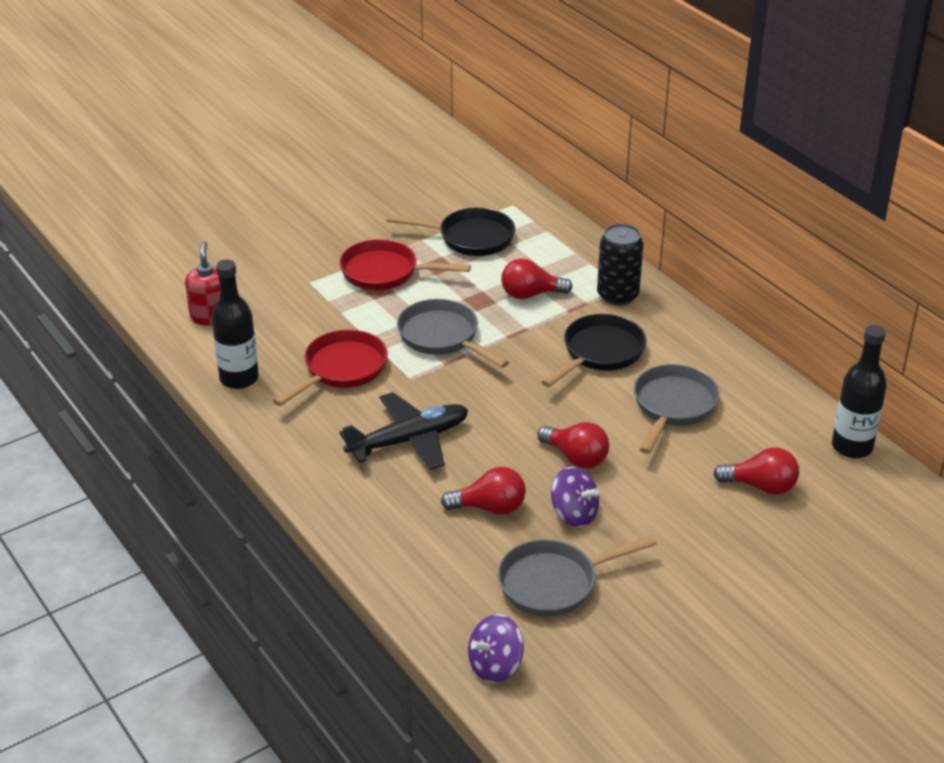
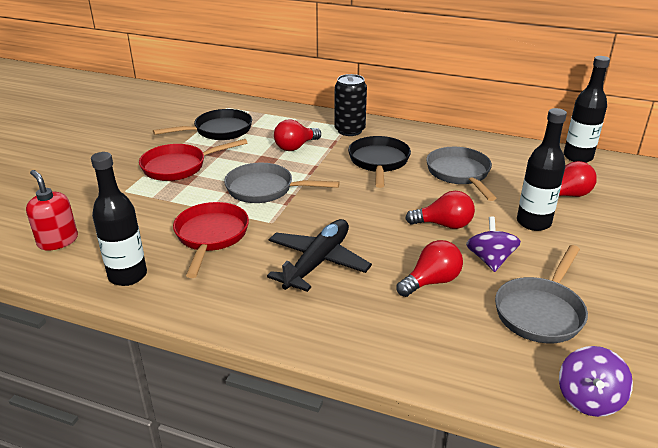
camera: 35 degrees left, 5 degrees down
(574, 514) = (490, 260): purple spinning top -> purple spinning top turned 90 degrees counterclockwise
(675, 499) = (533, 222): none -> black bottle

